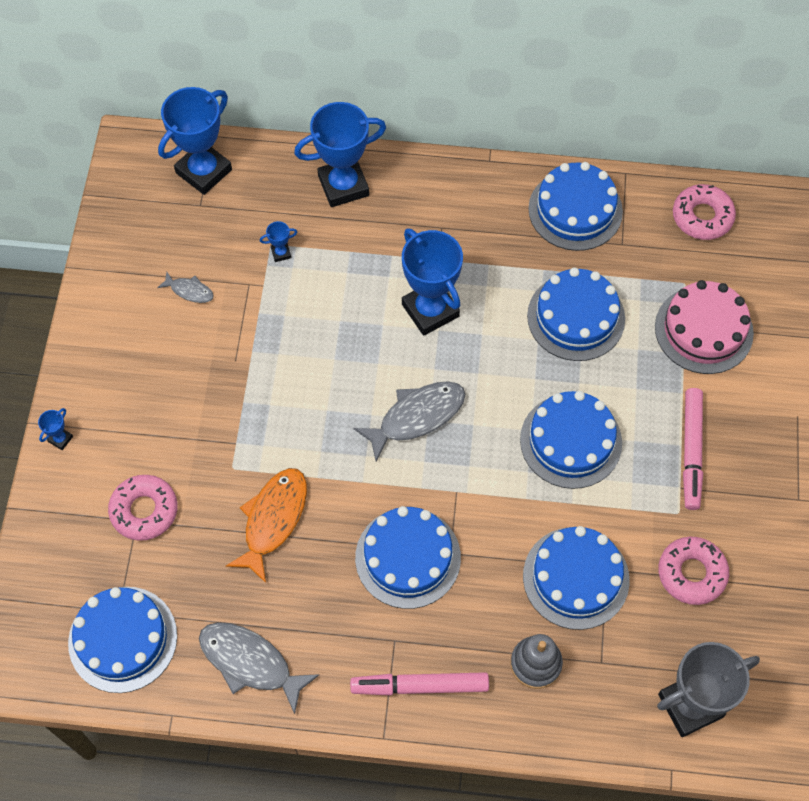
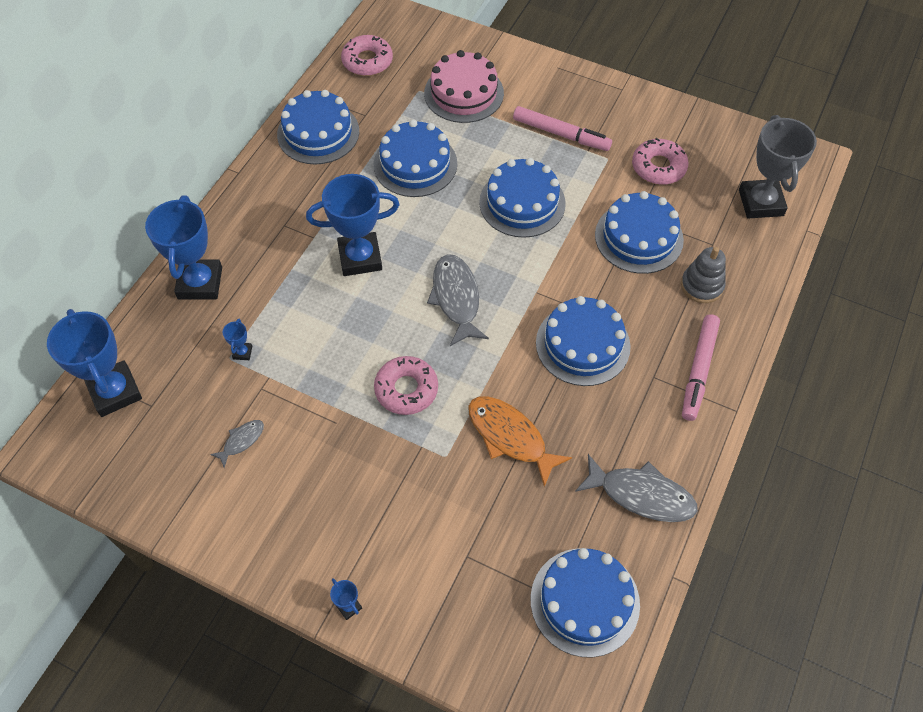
camera: 70 degrees left, 5 degrees down
(144, 510) = (459, 546): pink donut -> pink donut (406, 389)
(250, 663) = (641, 495): grey fish -> grey fish turned 120 degrees counterclockwise

